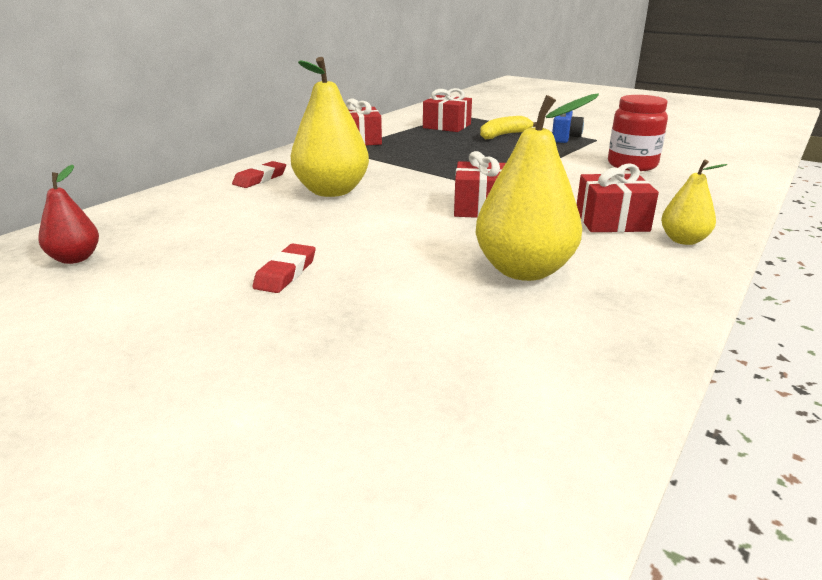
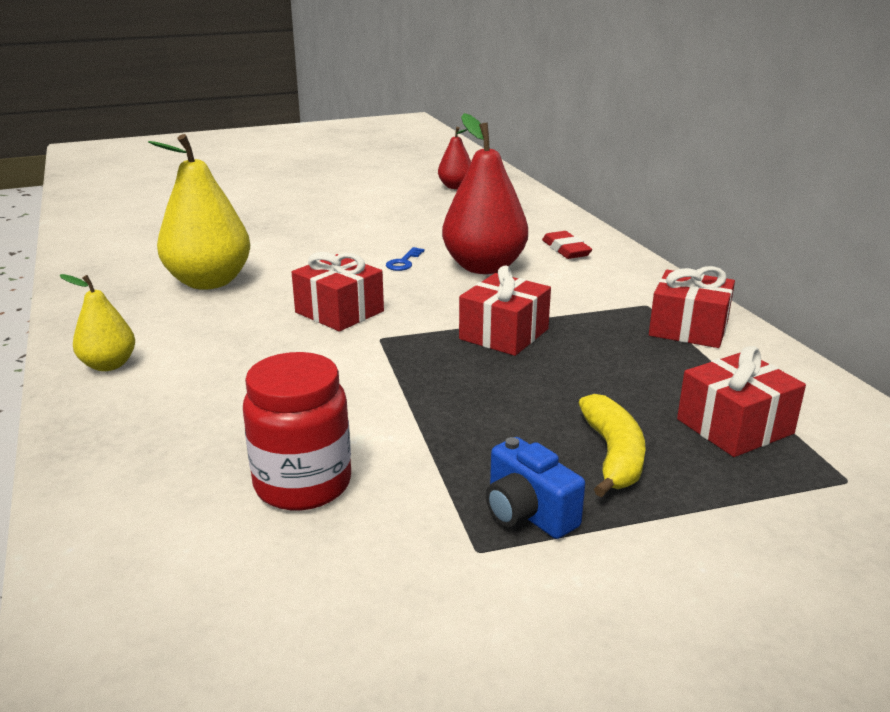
camera: 125 degrees right, 0 degrees up
(286, 273) = (341, 223): red eraser -> none
(331, 191) = (484, 267): yellow pear -> red pear
(359, 216) = (403, 262): none -> blue key
(611, 221) = (201, 355): red gift -> red gift (504, 334)

